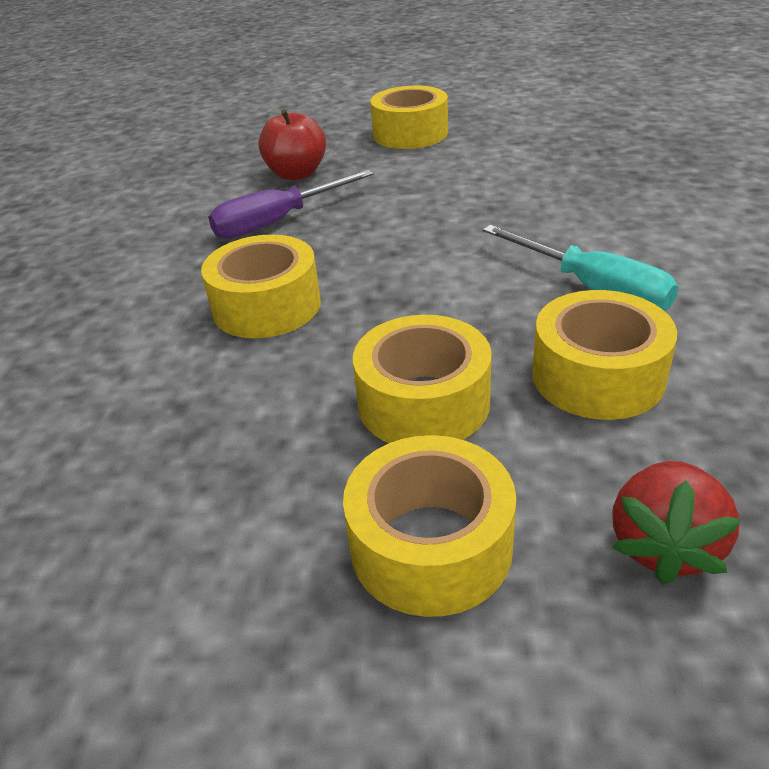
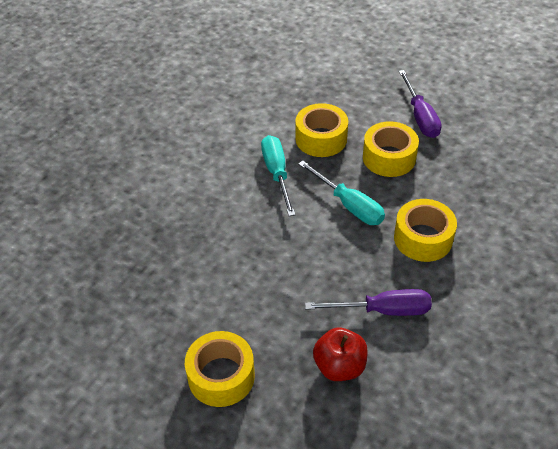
camera: 150 degrees left, 10 degrees up
(424, 298) = (349, 205): none -> turquoise screwdriver
(431, 546) = (420, 117): yellow tape -> purple screwdriver
(664, 545) = (359, 91): red strawberry -> none

